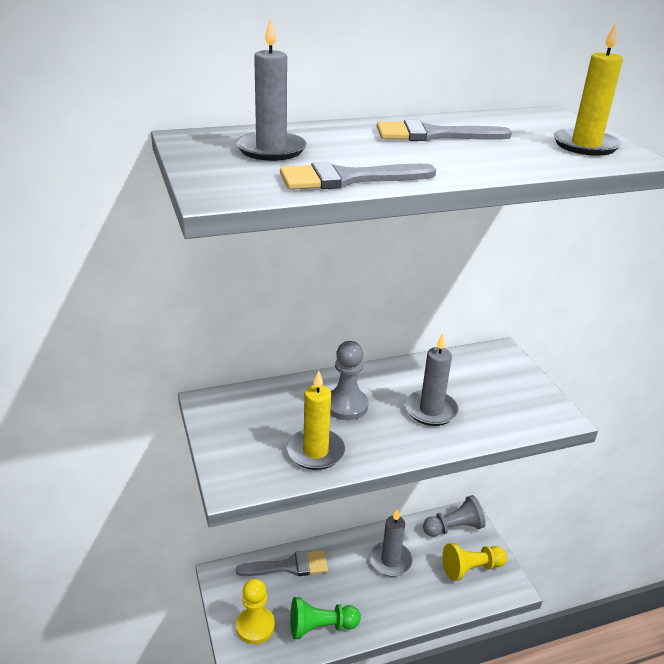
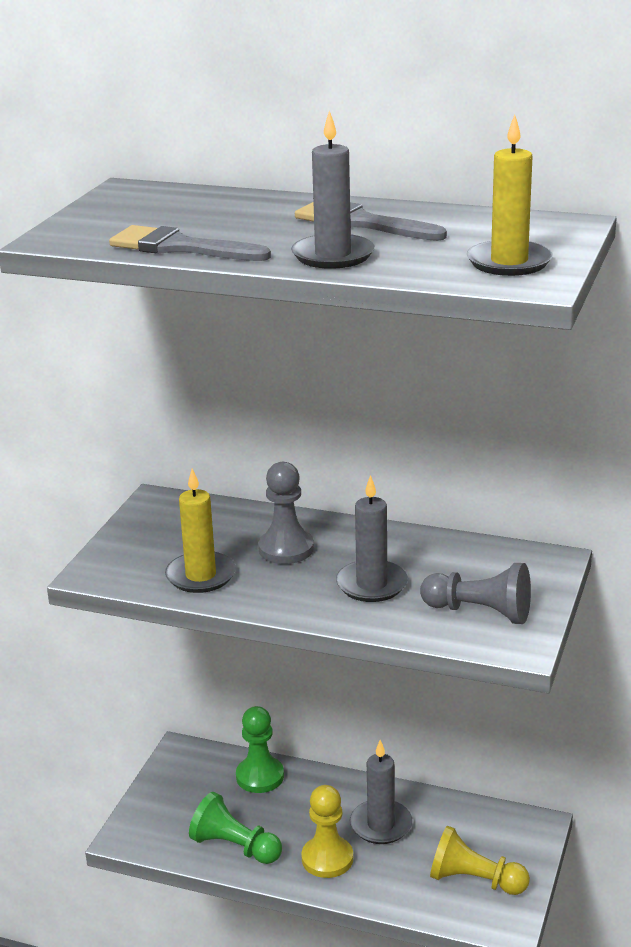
camera: 40 degrees right, 5 degrees down
(255, 626) = (170, 813): yellow pawn -> yellow pawn (327, 859)
(271, 149) = (172, 211): grey candle -> grey candle (333, 255)
(289, 566) = (260, 776): grey brush -> green pawn
(454, 527) = (502, 829): grey pawn -> grey pawn (480, 612)

